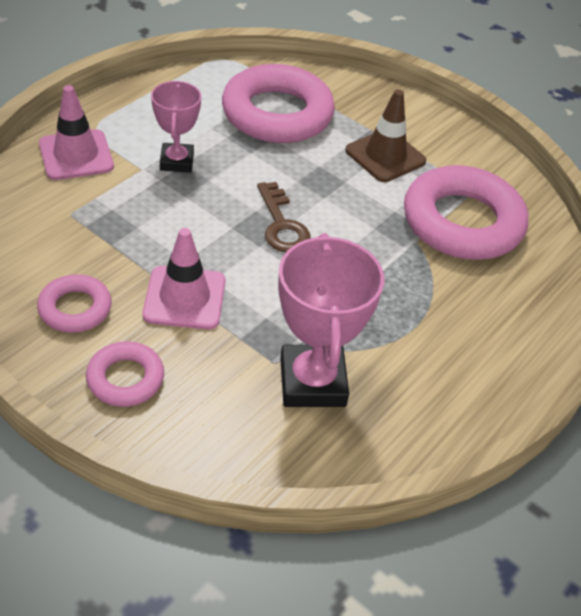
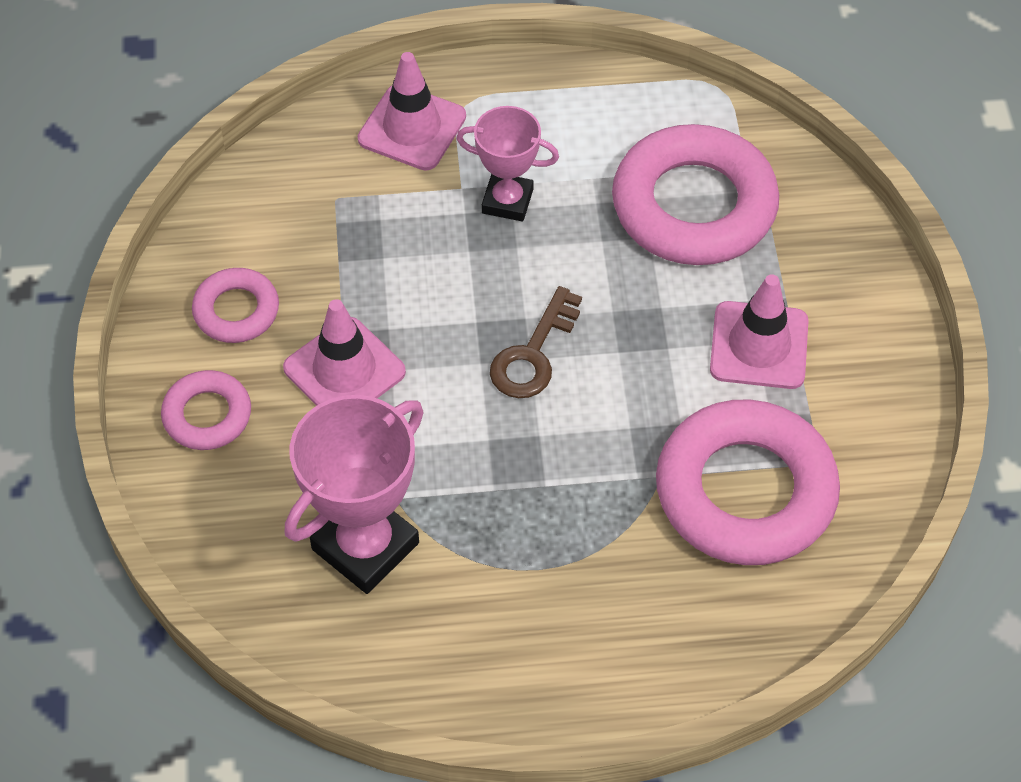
camera: 50 degrees right, 10 degrees up
(176, 161) = (507, 201): pink trophy -> pink trophy turned 60 degrees clockwise
(385, 156) = (759, 345): brown traffic cone -> pink traffic cone

